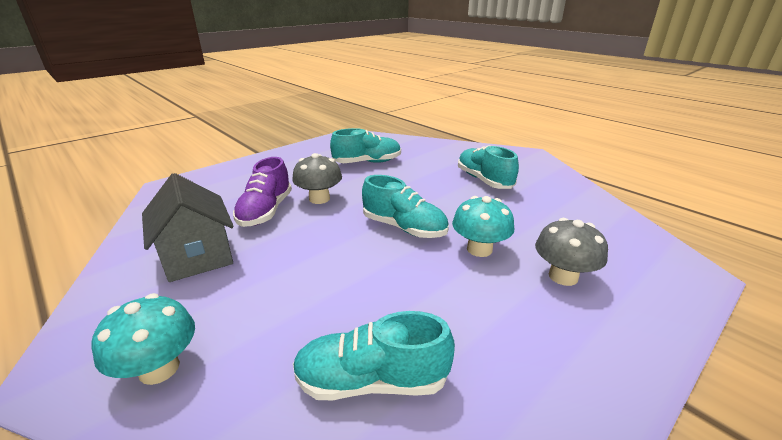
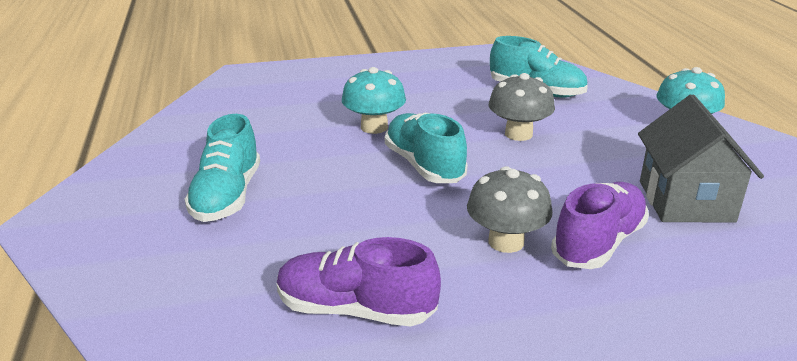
camera: 150 degrees left, 0 degrees up
(367, 162) = (356, 310): turquoise shoe -> purple shoe
(563, 276) = (339, 95): grey mushroom -> grey mushroom (518, 134)

